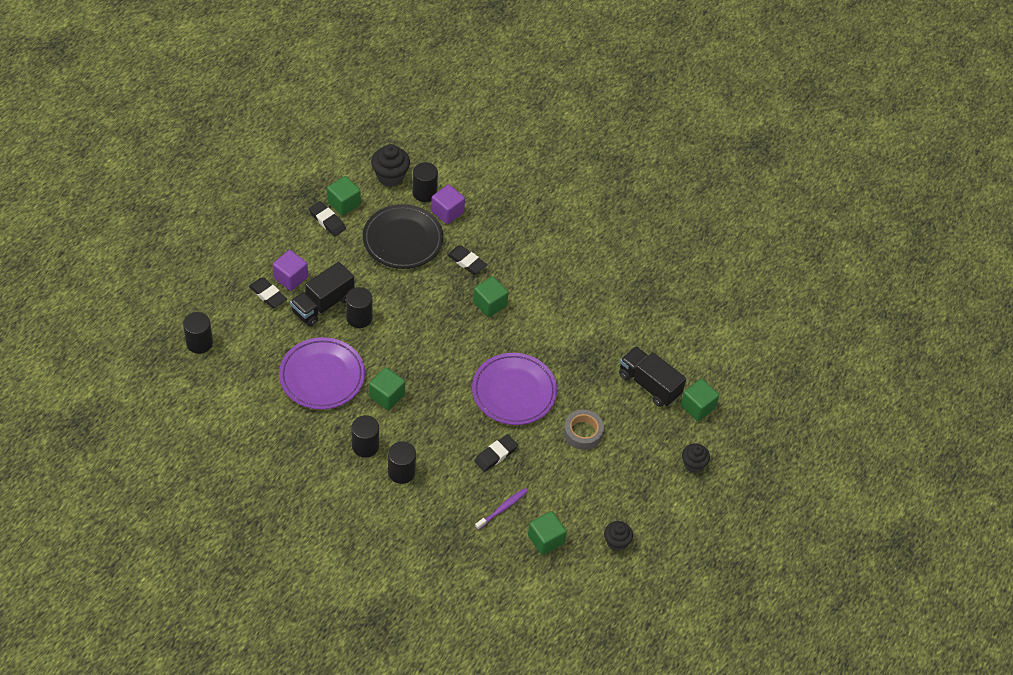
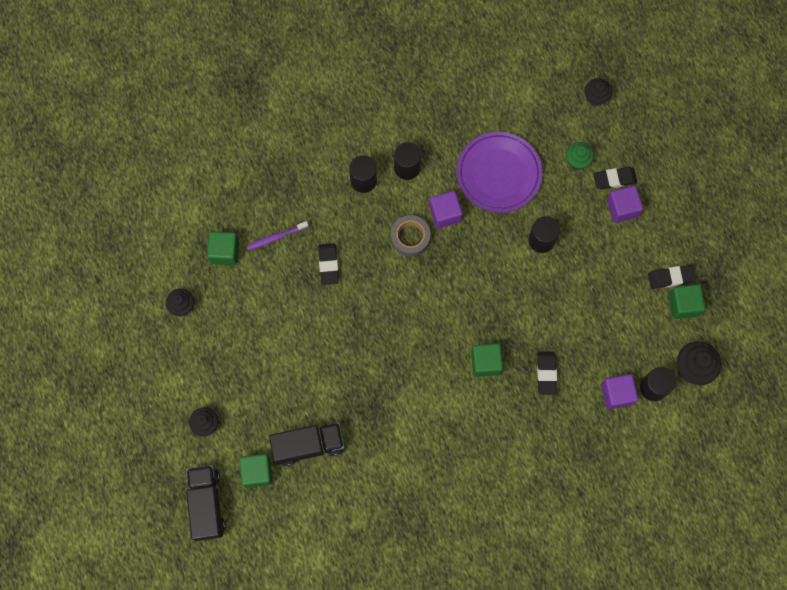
camera: 130 degrees right, 20 degrees up
(199, 343) = (595, 97): black cylinder -> black cupcake
(269, 327) = (577, 161): none -> green cupcake
(322, 304) = (575, 218): black truck -> black truck (207, 504)
(387, 396) = (445, 214): green cube -> purple cube
(403, 240) = (607, 331): black plate -> none
(467, 262) = (546, 373): black eraser -> black eraser turned 75 degrees counterclockwise
(503, 508) = (275, 237): purple toothbrush -> purple toothbrush turned 75 degrees clockwise
(514, 392) = (379, 321): purple plate -> none
(583, 432) = (300, 352): grey tape -> grey tape (410, 237)

